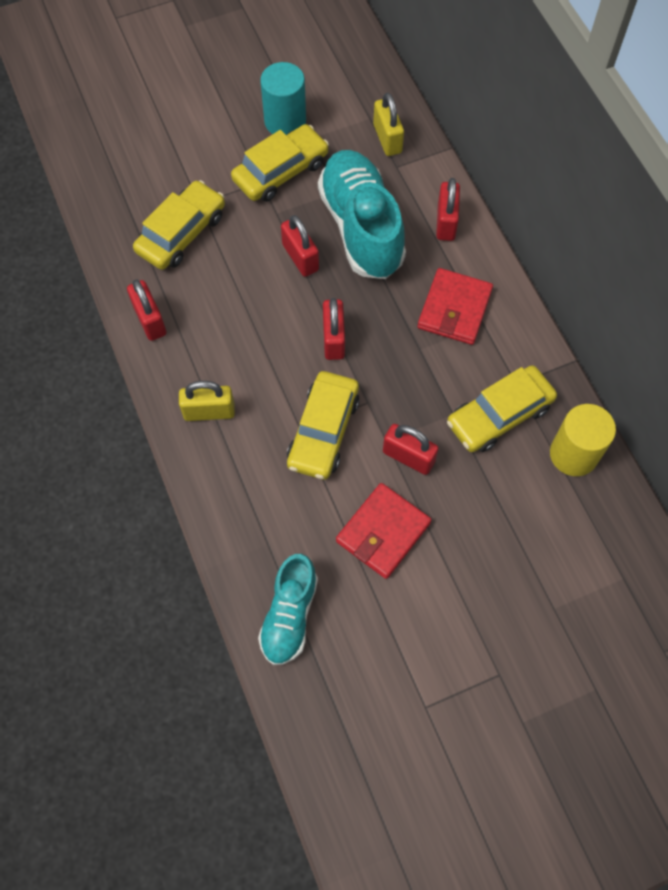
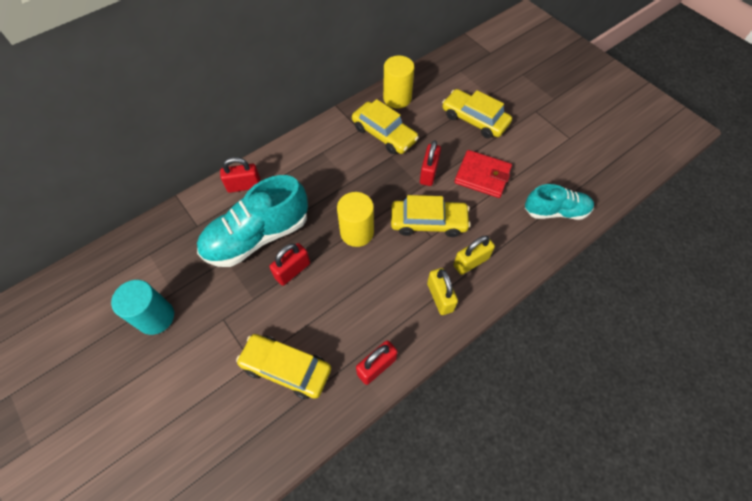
camera: 105 degrees left, 5 degrees down
(281, 171) = (210, 306): yellow car -> yellow car (474, 119)
(333, 339) = (357, 232): red padlock -> yellow cylinder
(387, 139) = (170, 237): yellow padlock -> yellow padlock (471, 262)
(454, 309) = (314, 168): red wallet -> none

